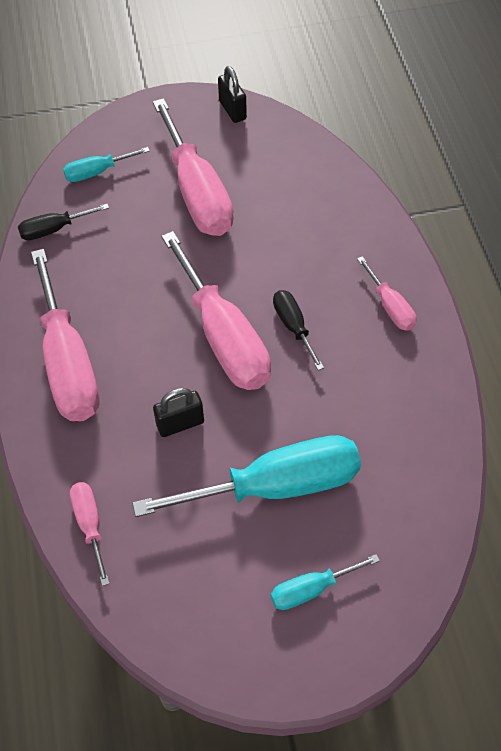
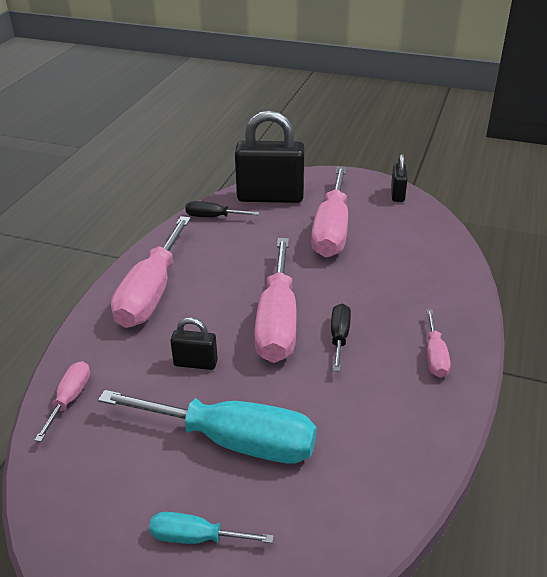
camera: 30 degrees right, 20 degrees down
(97, 172) = (270, 197): turquoise screwdriver -> black padlock

